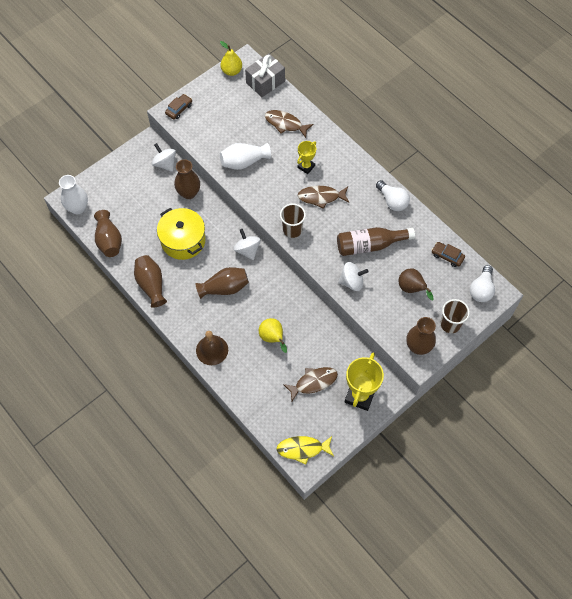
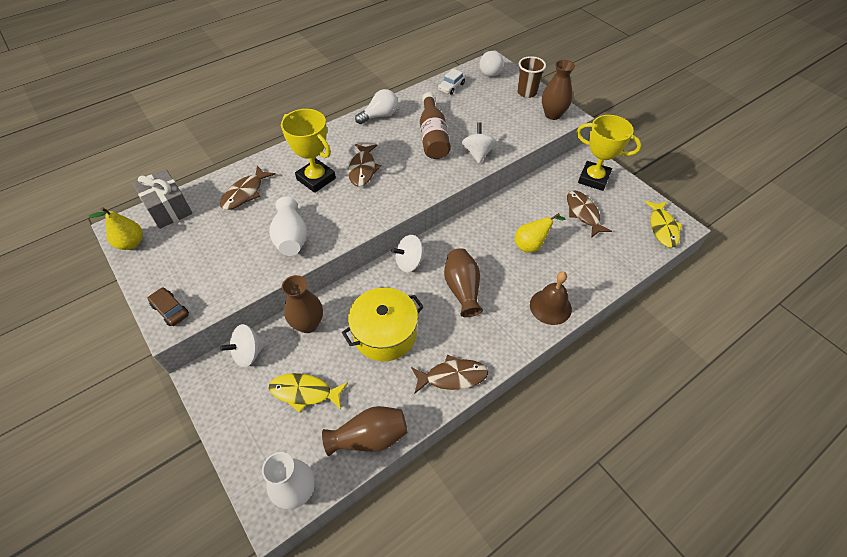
camera: 85 degrees left, 10 degrees down
(138, 200) = (305, 392): none -> yellow fish
(151, 285) = (452, 376): brown vase -> brown fish
(292, 230) = (404, 197): brown cup -> none
(306, 166) = (316, 179): yellow trophy -> yellow trophy, size x1.76
(411, 289) = (487, 112): brown pear -> none
(447, 256) = (451, 87): brown car -> white car
(481, 289) = (489, 71): white light bulb -> white light bulb turned 60 degrees clockwise

